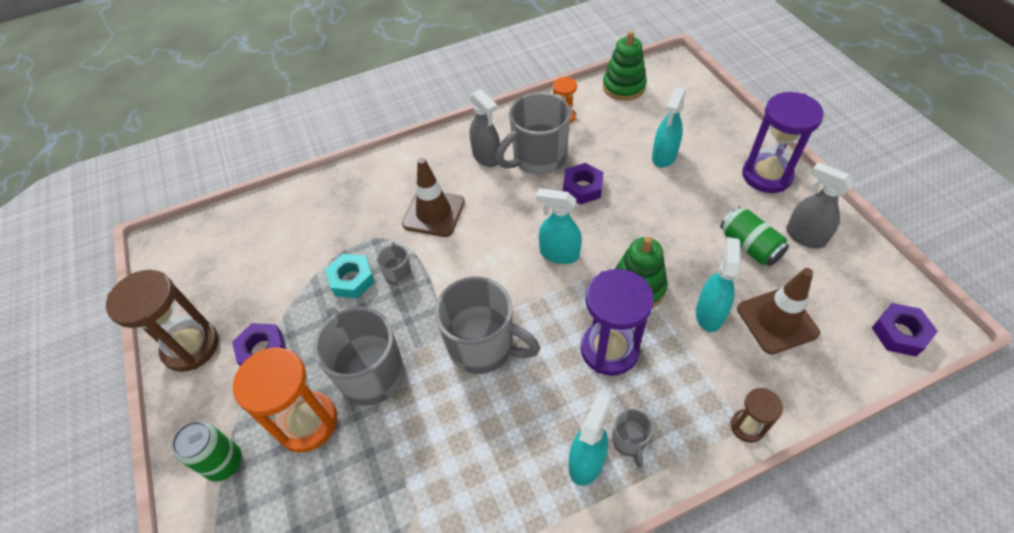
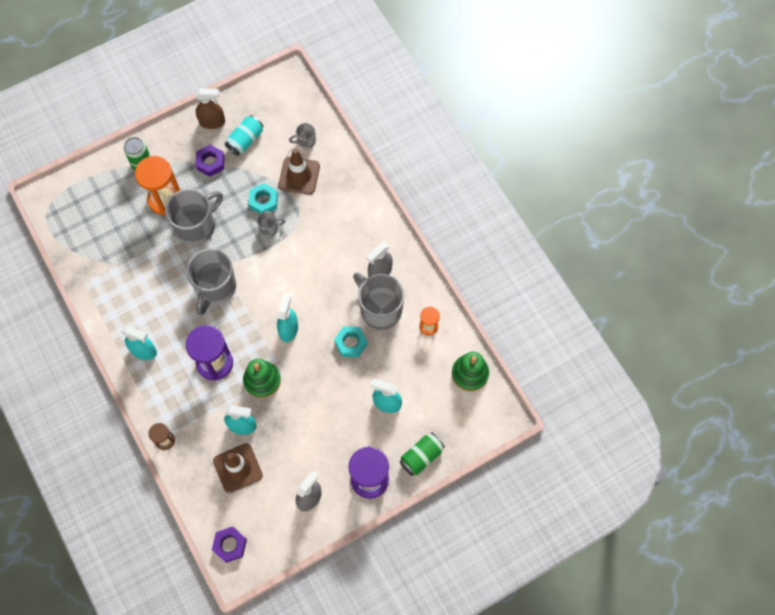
camera: 80 degrees right, 15 degrees up
(191, 347) = (212, 122): brown hourglass -> brown spray bottle
(242, 301) = (245, 140): none -> turquoise can
(434, 213) = (322, 242): brown traffic cone -> brown traffic cone (299, 176)
(582, 188) = (351, 343): purple nut -> turquoise nut
(629, 442) = (155, 374): grey mug -> grey mug (306, 141)
(749, 246) = (299, 458): green can -> green can (421, 456)

